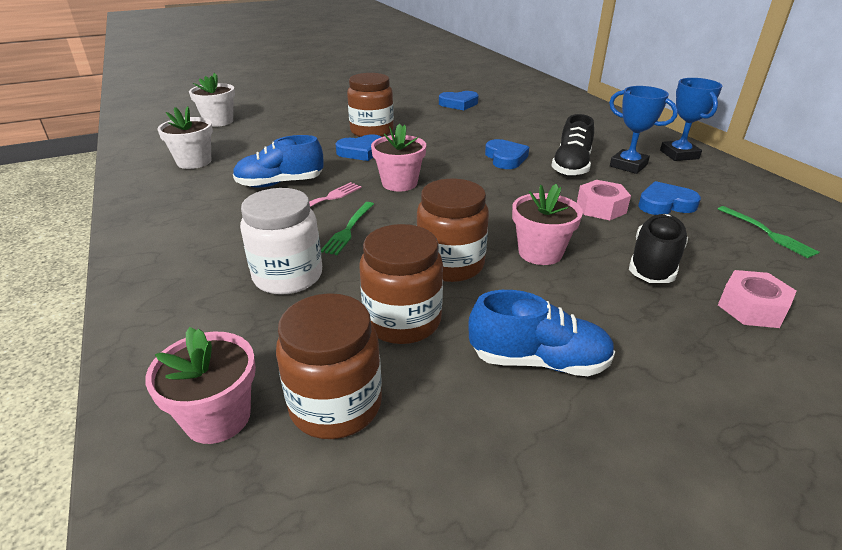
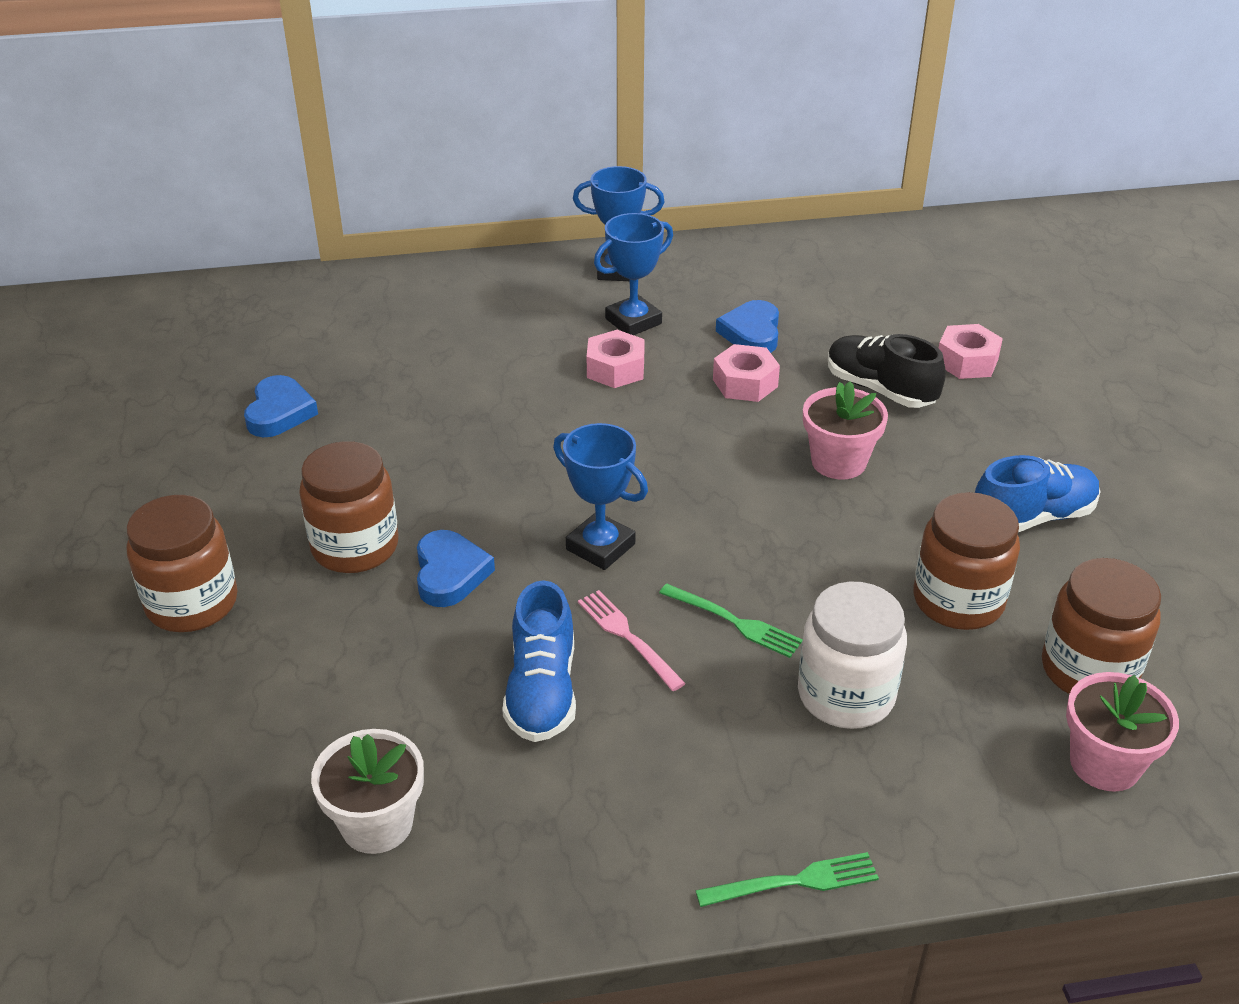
camera: 75 degrees left, 5 degrees up
(218, 121) = (139, 789): white flower pot -> none
(399, 183) = (600, 547): pink flower pot -> blue trophy
(450, 264) = (849, 540): brown jar -> brown jar (192, 603)
(505, 158) = (557, 420): blue heart -> none
(538, 361) = (1032, 517): blue shoe -> blue shoe turned 45 degrees clockwise
(571, 167) = (615, 369): black shoe -> pink nut
(768, 233) = (837, 293): green fork -> green fork (795, 881)

